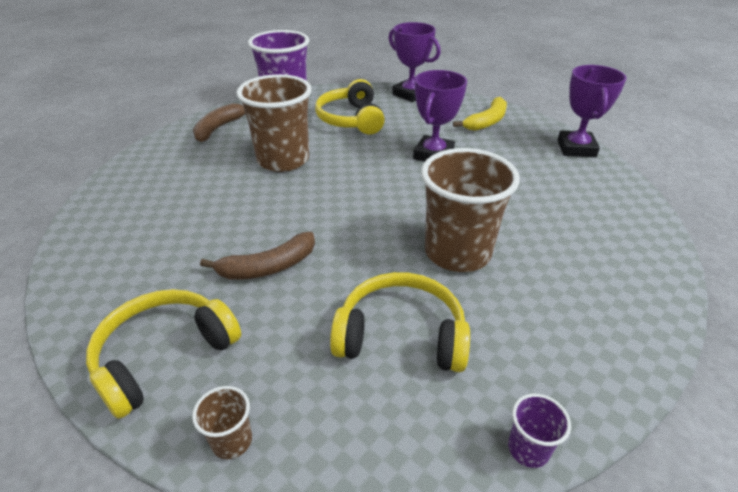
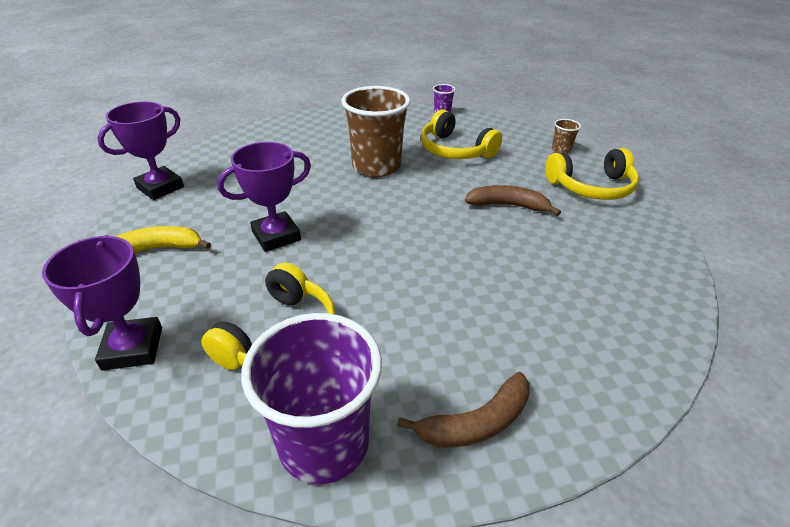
camera: 145 degrees left, 0 degrees up
(283, 160) = (427, 302): brown cup -> none

